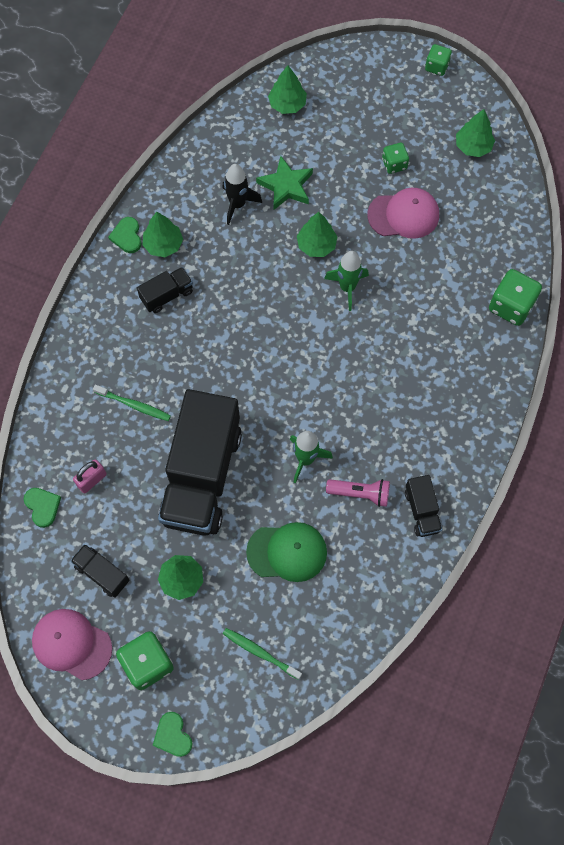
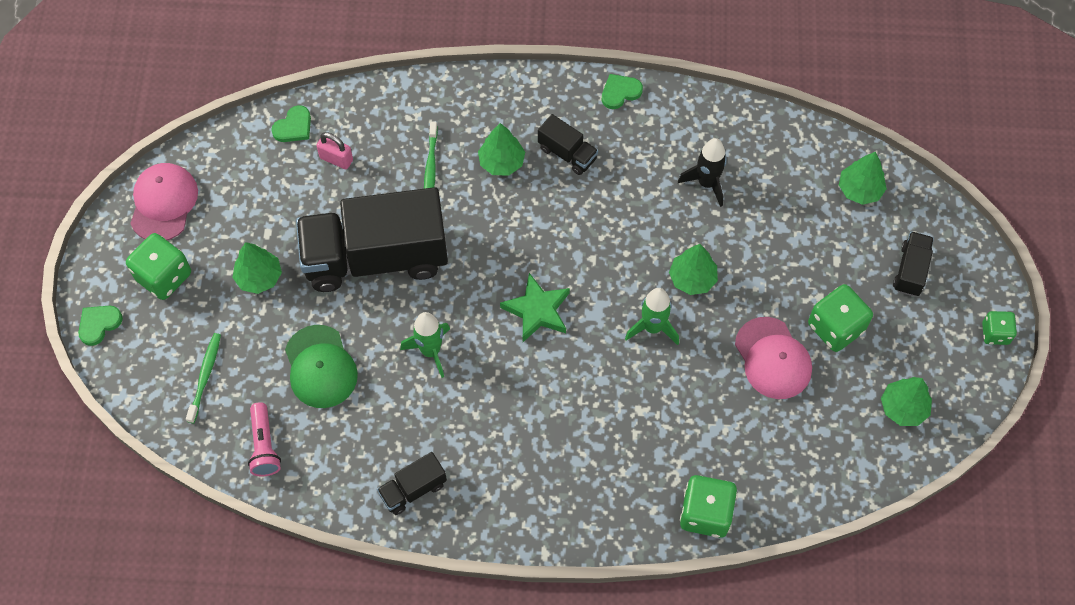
camera: 70 degrees right, 5 degrees down
(102, 573) = (242, 203): black truck -> black truck (910, 270)
(163, 245) = (625, 129): green tree -> green tree (501, 162)
(286, 186) = (752, 224): green star -> green star (537, 310)
(360, 493) = (411, 419): pink flashlight -> pink flashlight (264, 446)
(394, 164) = (835, 327): green dice -> green dice, size x1.68

